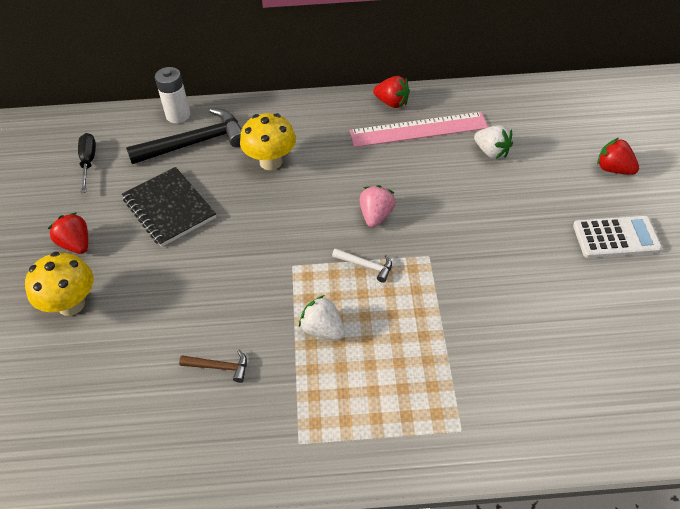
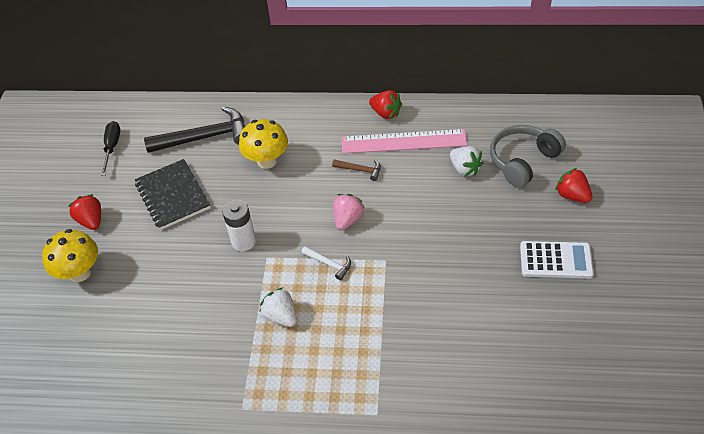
camera: 10 degrees right, 0 degrees up
(178, 115) = (195, 110): white battery -> white battery (243, 241)
(219, 367) = (190, 338): brown hammer -> brown hammer (360, 170)
(551, 139) = (523, 161): none -> grey headphones

